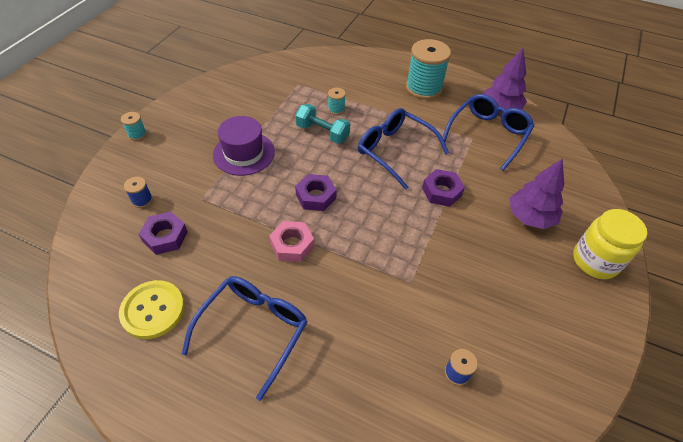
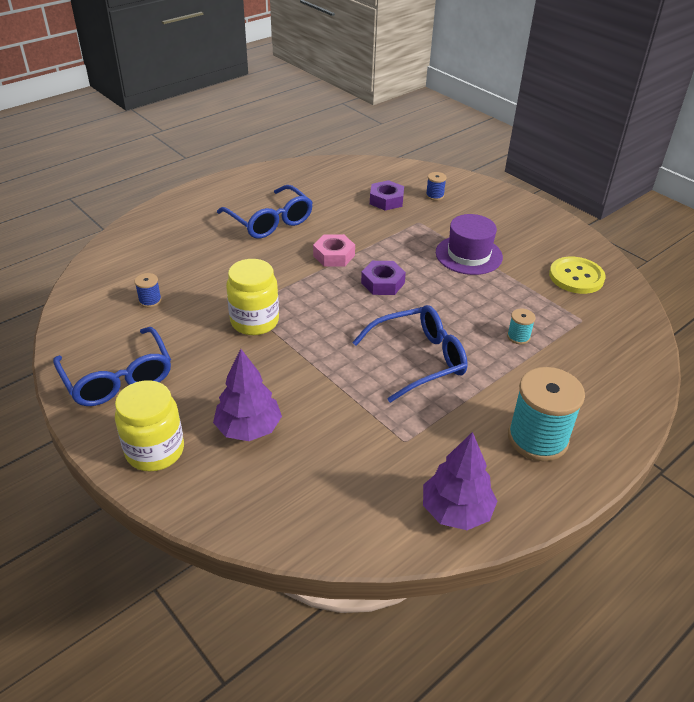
camera: 115 degrees right, 10 degrees down
(137, 134) = (526, 203): turquoise spool -> none
(153, 310) = (321, 187): yellow button -> yellow button (576, 277)
(322, 133) = (477, 313): turquoise dumbbell -> none
(424, 265) = (254, 321): none -> yellow jar
(441, 191) = (333, 371): purple nut -> none
(488, 134) = (405, 463): blue glasses -> blue glasses (118, 378)

